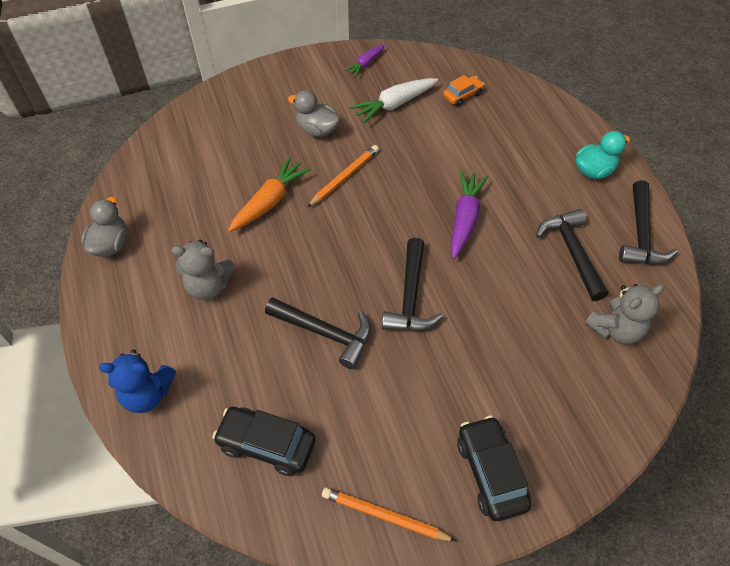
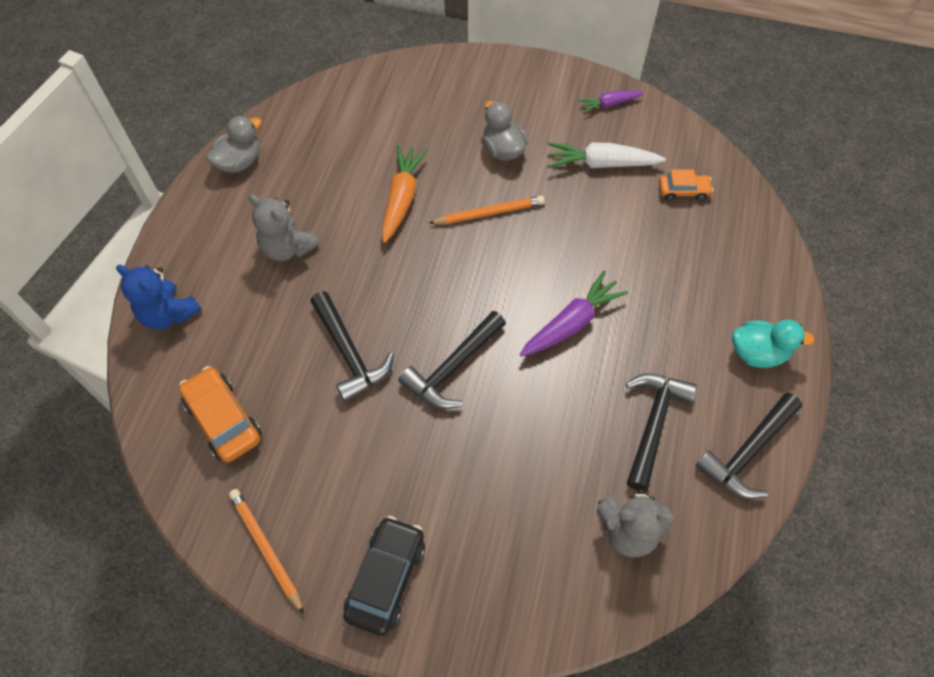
camera: 35 degrees right, 5 degrees up
(266, 444) = (223, 420): black car -> orange car
(270, 201) = (402, 198): orange carrot -> orange carrot turned 60 degrees counterclockwise

